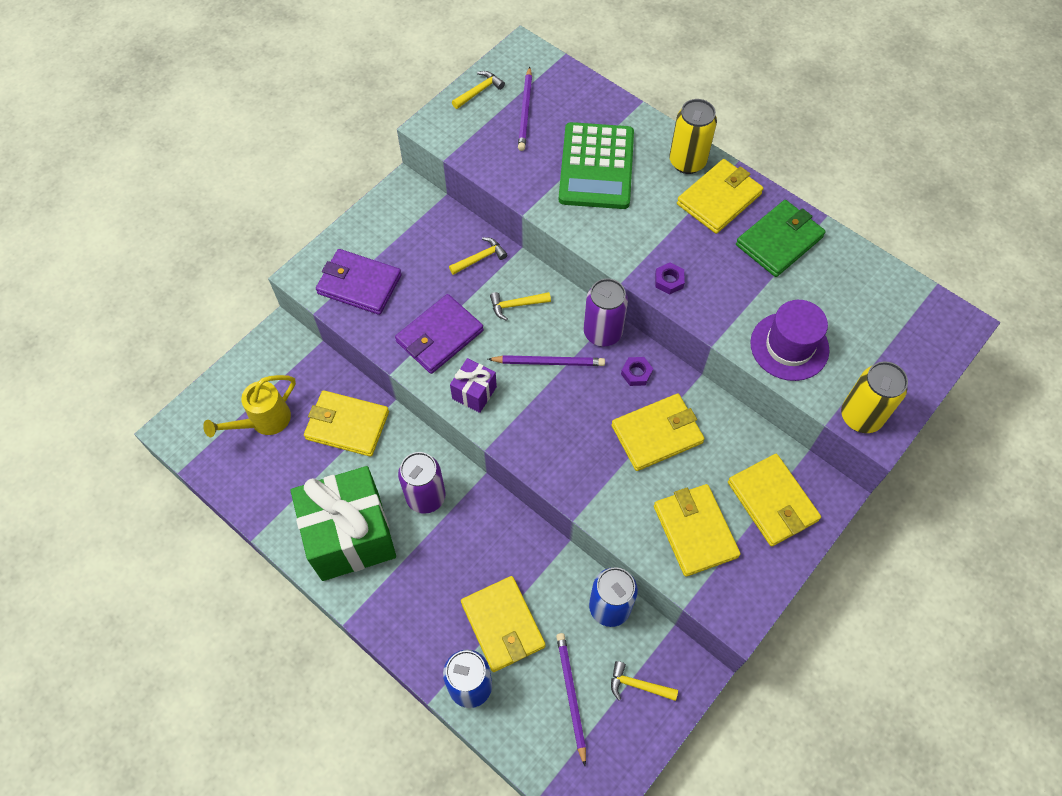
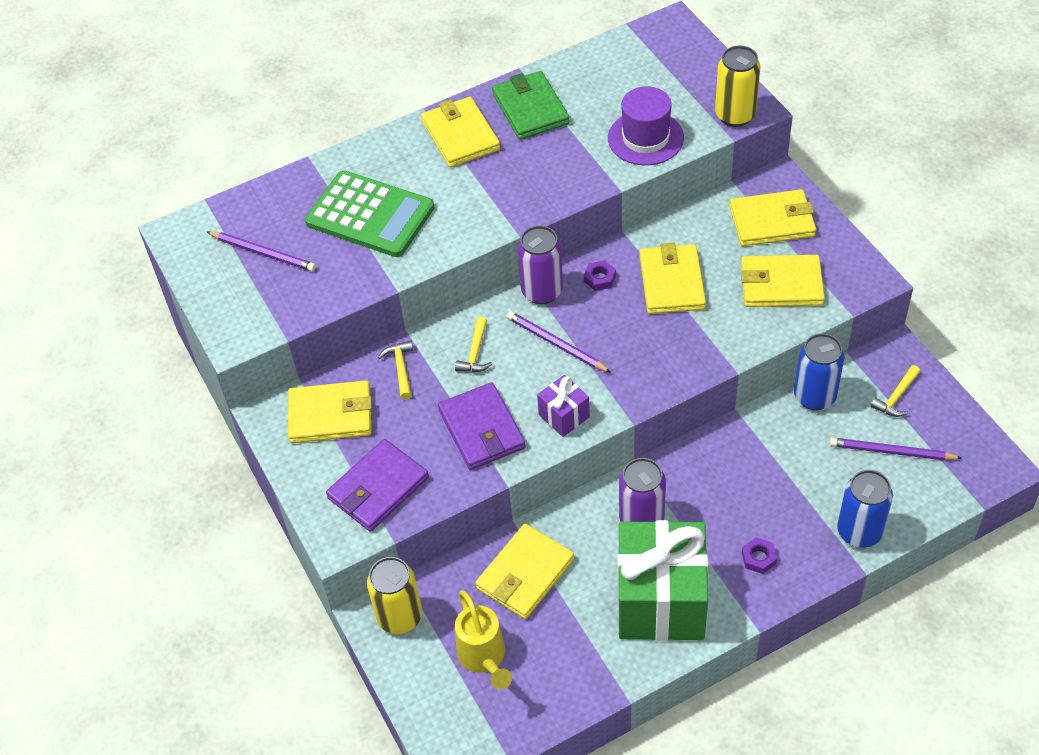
camera: 65 degrees left, 10 degrees down
(479, 91) = (211, 285): yellow hammer -> none
(503, 625) = (804, 488): yellow wallet -> yellow wallet (331, 415)
(549, 362) = (556, 344): purple pencil -> purple pencil turned 75 degrees counterclockwise
(669, 281) = (535, 199): purple nut -> purple nut (759, 558)
(687, 162) = (404, 145): yellow can -> yellow can (399, 617)

